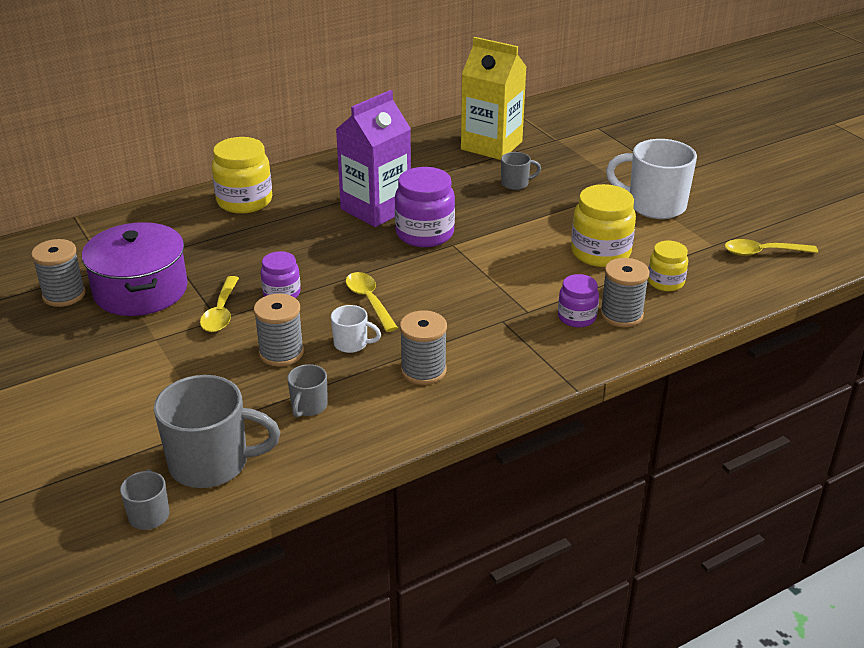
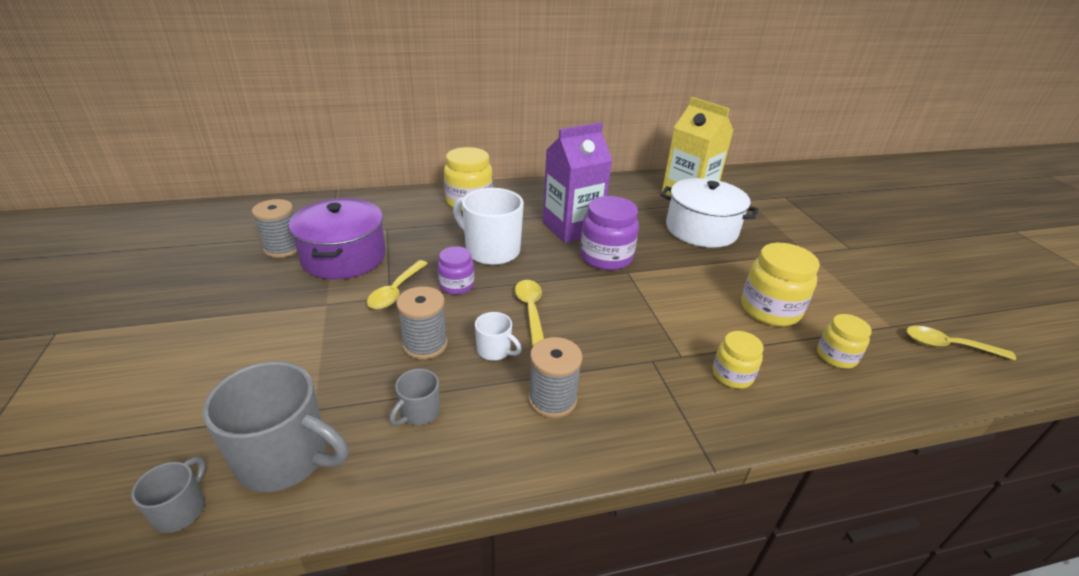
camera: 15 degrees right, 0 degrees up
(516, 183) = (701, 229): grey mug -> white pot
(576, 317) = (732, 375): purple jar -> yellow jar
(621, 315) = (782, 383): grey spool -> none
(654, 205) = (831, 273): white mug -> white mug (491, 250)

